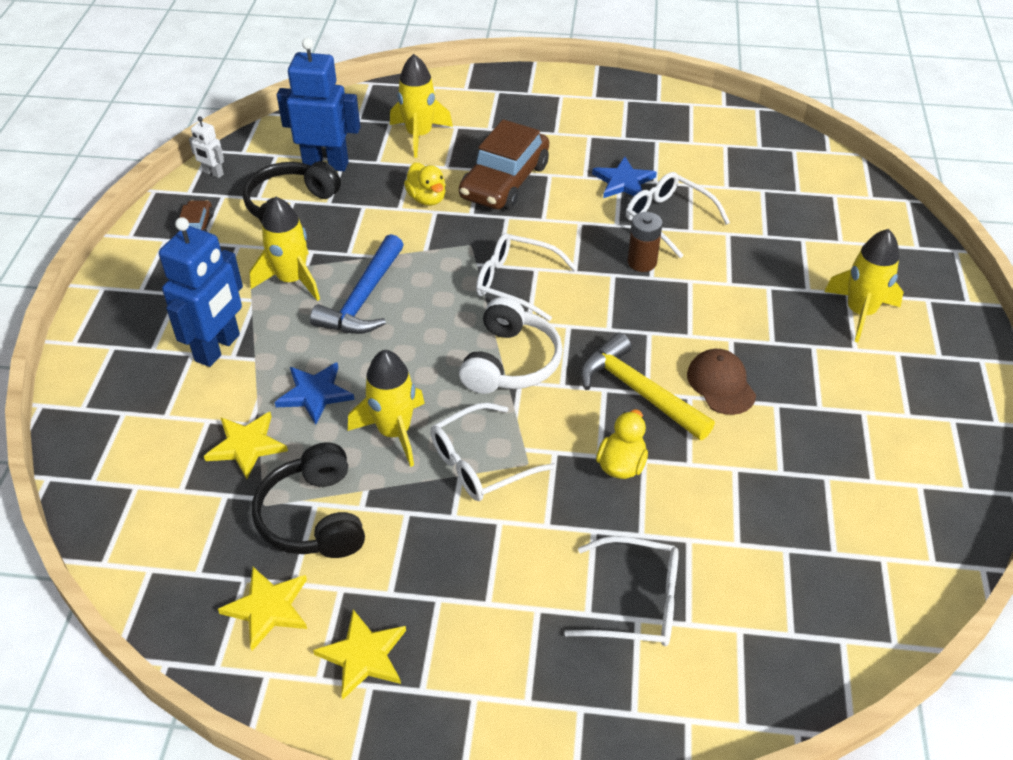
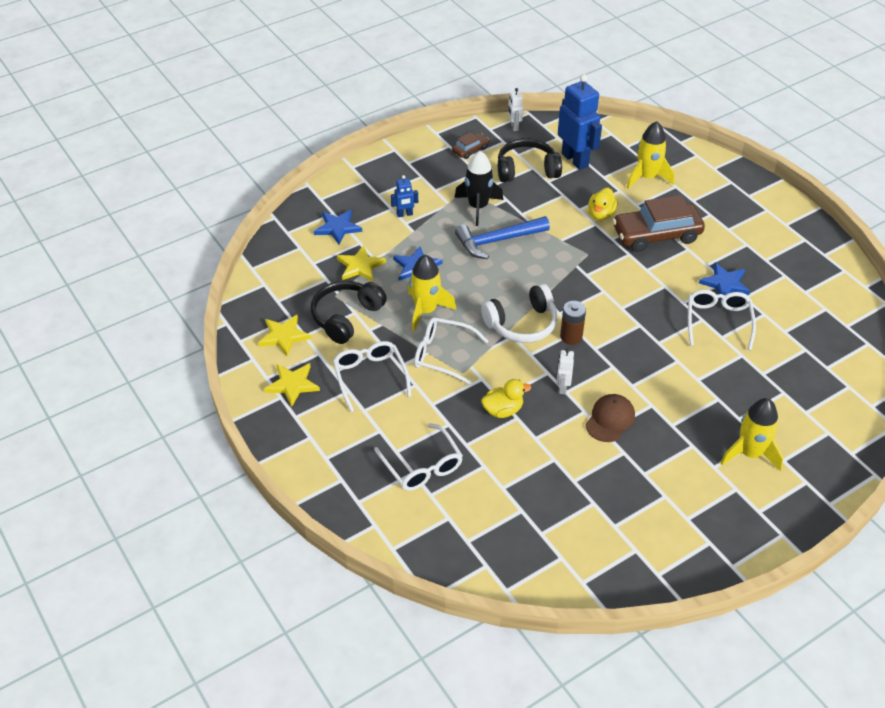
camera: 50 degrees right, 0 degrees up
(154, 425) = (337, 228): none -> blue star
(218, 348) = (404, 214): blue robot -> blue robot, size x0.47
(292, 280) = (478, 207): yellow rocket -> black rocket
(516, 283) = (582, 290): white glasses -> white glasses (370, 377)
(638, 391) = (562, 387): yellow hammer -> white robot
(642, 262) = (665, 331): brown battery -> brown battery (571, 336)

